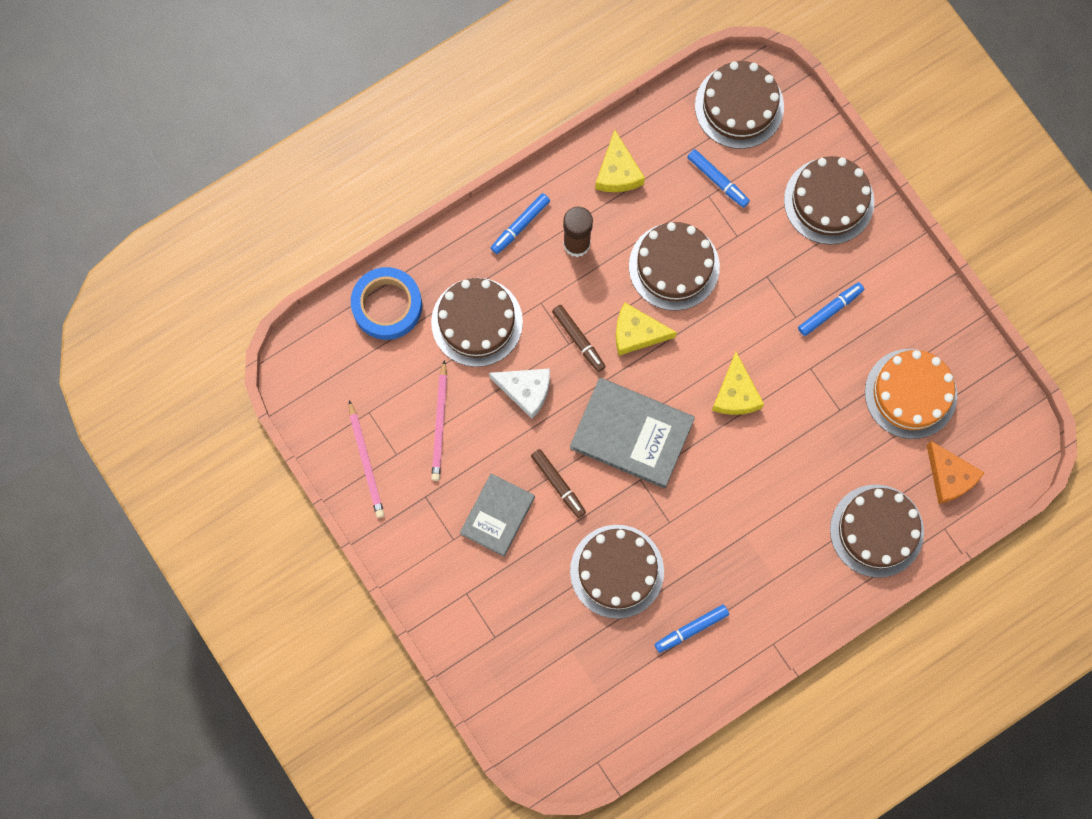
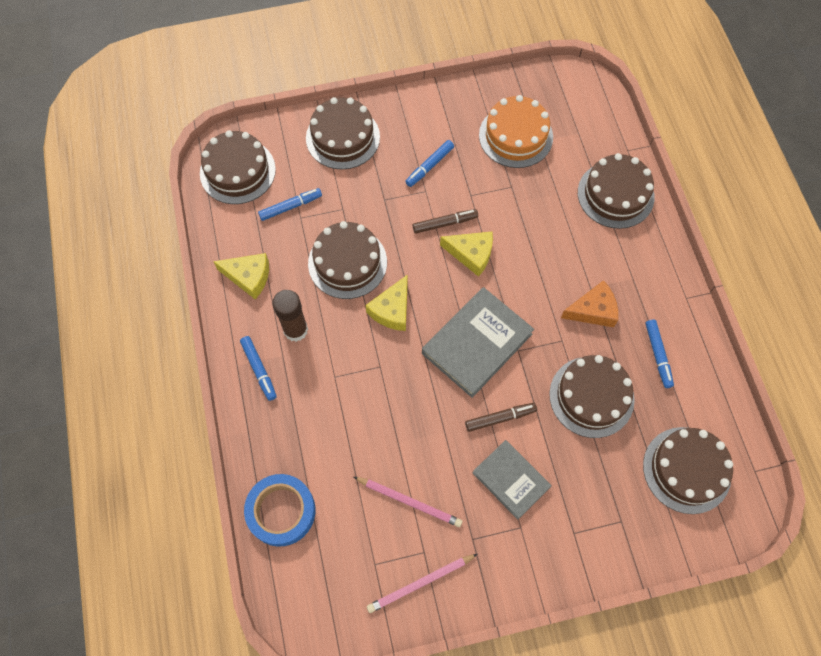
camera: 70 degrees left, 10 degrees down
(366, 461) = (420, 583): pink pencil -> pink pencil turned 150 degrees clockwise
(477, 322) = (329, 436): brown cake -> brown cake (686, 470)
(526, 390) = (407, 416): white cheese -> none
(578, 339) = (379, 357): brown marker -> brown marker (445, 223)
(830, 310) = (429, 166): blue marker -> blue marker turned 120 degrees counterclockwise
(949, 477) = (588, 133): orange cheese -> orange cheese (593, 310)

